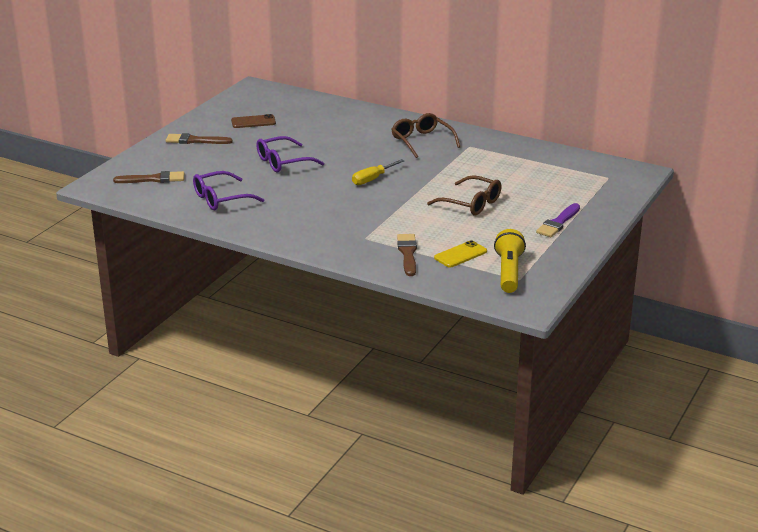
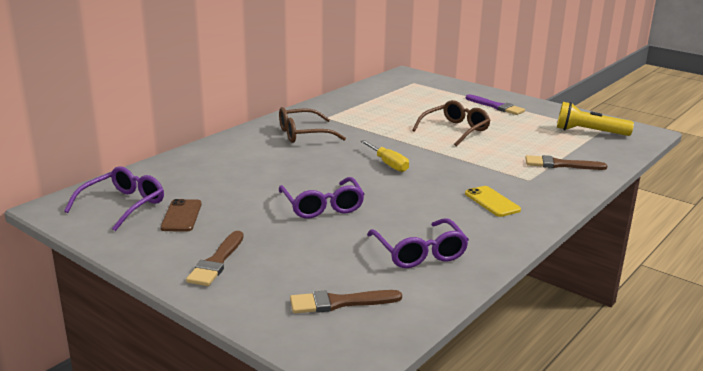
camera: 80 degrees left, 5 degrees down
(153, 179) = (339, 303): brown brush -> brown brush turned 105 degrees counterclockwise
(263, 103) = (123, 205): none -> purple glasses
(460, 255) = (560, 145): yellow phone -> yellow phone (492, 202)

